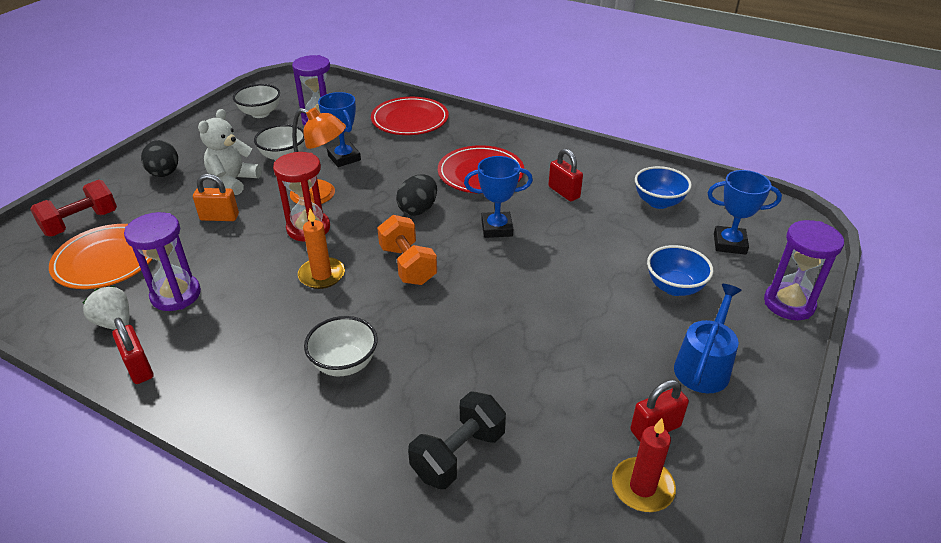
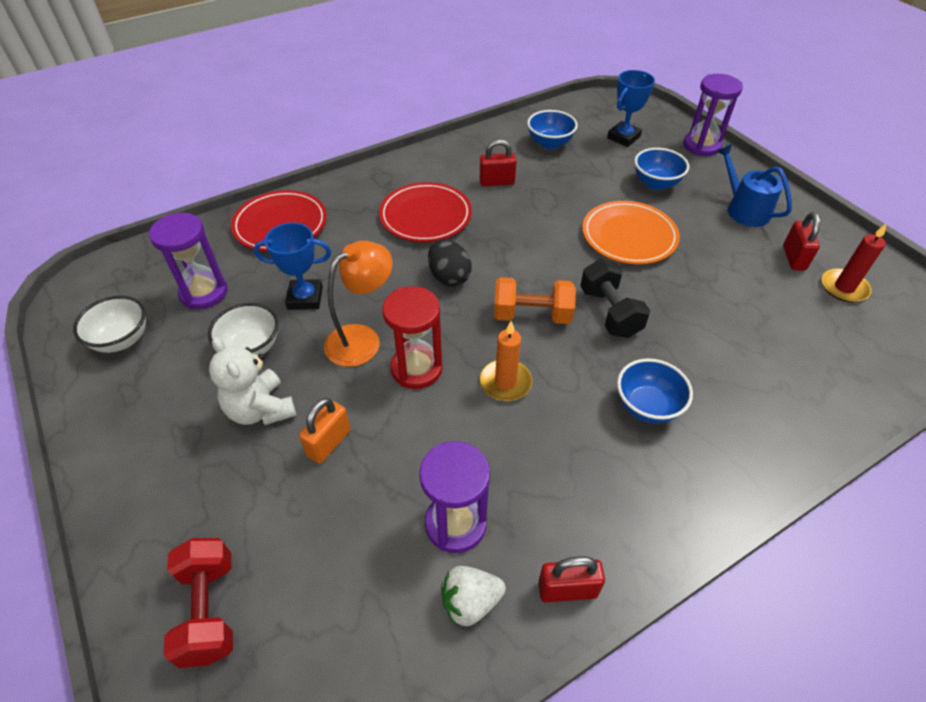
camera: 60 degrees left, 10 degrees up
(106, 260) = (329, 590): orange plate -> orange plate (629, 236)
(164, 174) = (171, 479): black egg -> none
(344, 363) = (647, 406): white bowl -> blue bowl
(458, 454) = (784, 369): black dumbbell -> black dumbbell (609, 312)
(497, 228) = (518, 240): blue trophy -> none

